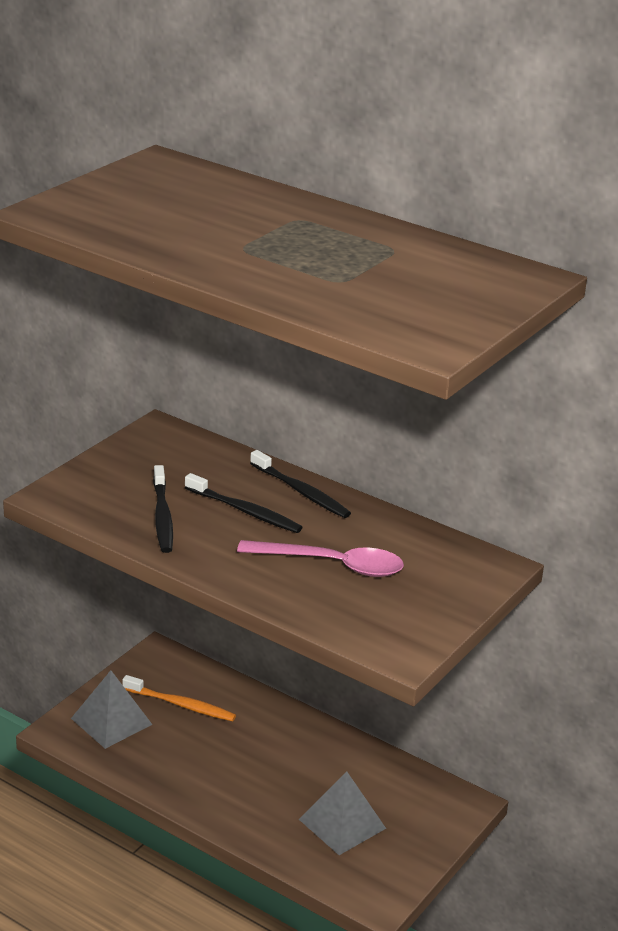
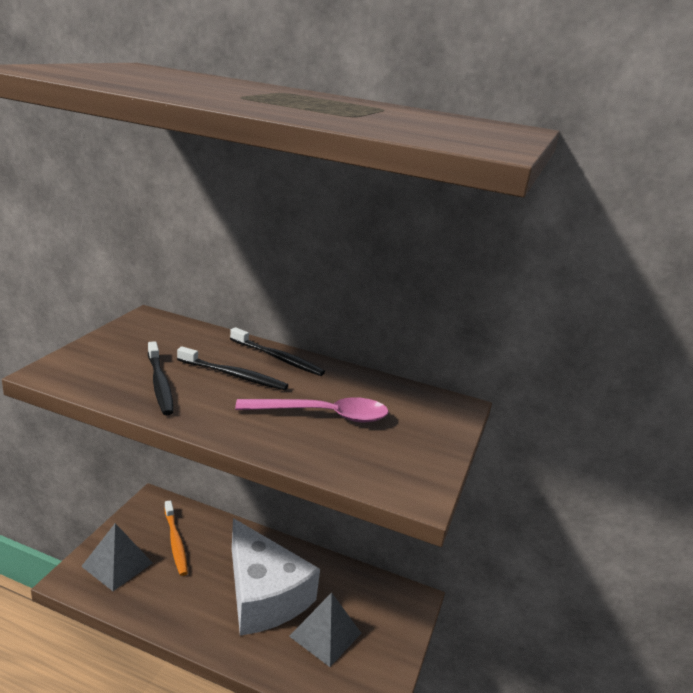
camera: 15 degrees left, 5 degrees down
(181, 705) = (175, 542): orange toothbrush -> orange toothbrush turned 60 degrees clockwise
(278, 774) = (263, 595): none -> white cheese

